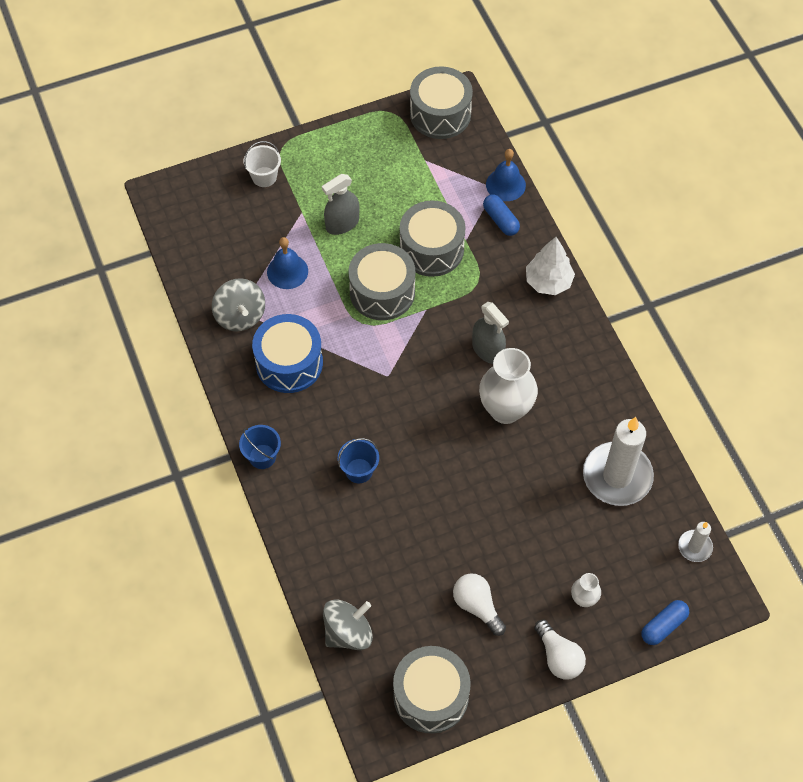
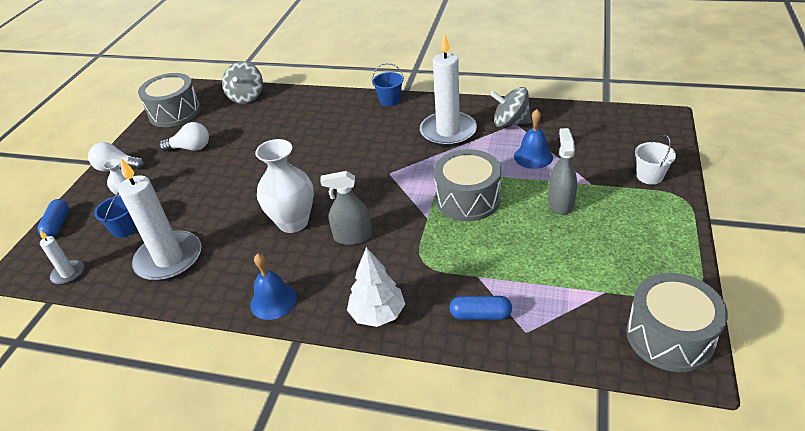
camera: 130 degrees right, 20 degrees down
(289, 363) = (448, 132): blue drum -> white candle
(359, 471) = (334, 134): blue bucket -> blue bucket (125, 229)
(431, 249) = (486, 248): grey drum -> none
(505, 184) = (524, 344): blue bell -> blue bell (273, 301)

